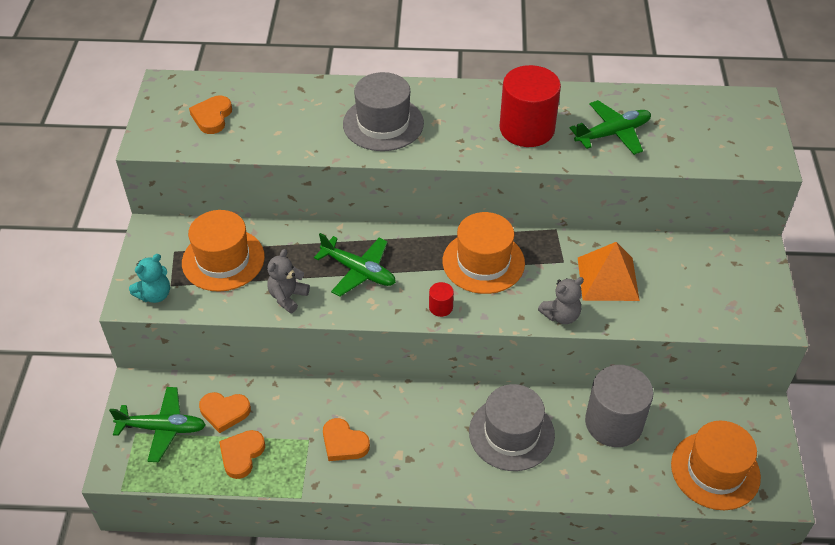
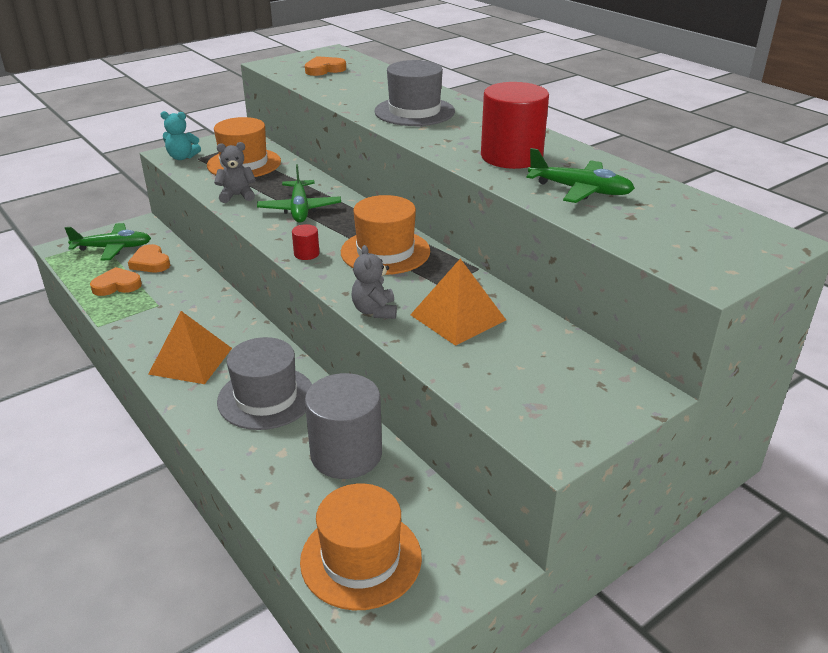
camera: 50 degrees right, 15 degrees down
(163, 428) = (113, 248): green plane -> green plane turned 60 degrees counterclockwise
(344, 443) = (170, 321): orange heart -> none
(419, 456) = (190, 361): none -> orange pyramid
(561, 315) = (375, 311): grey teddy bear -> grey teddy bear turned 60 degrees clockwise

